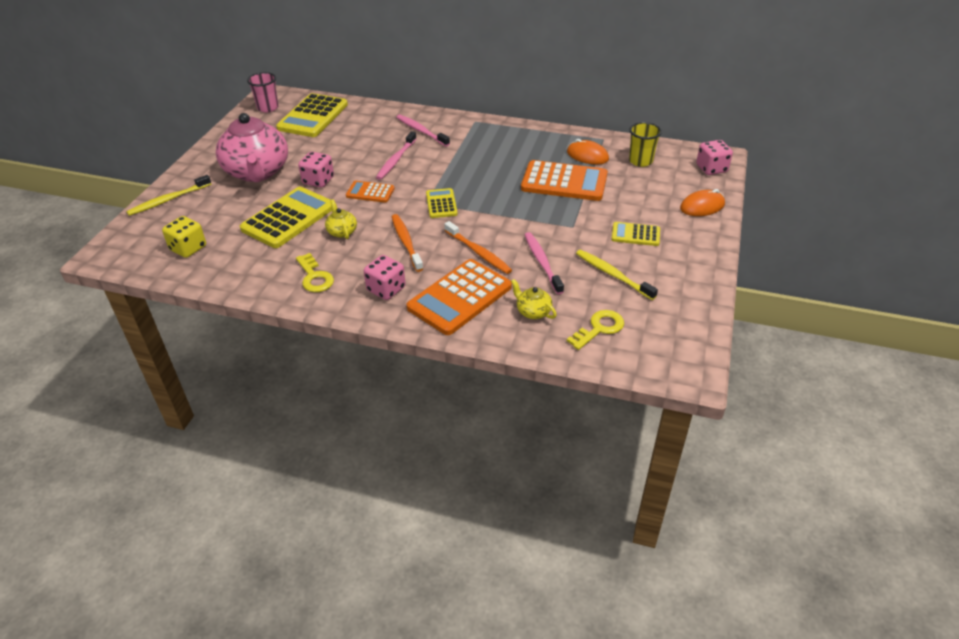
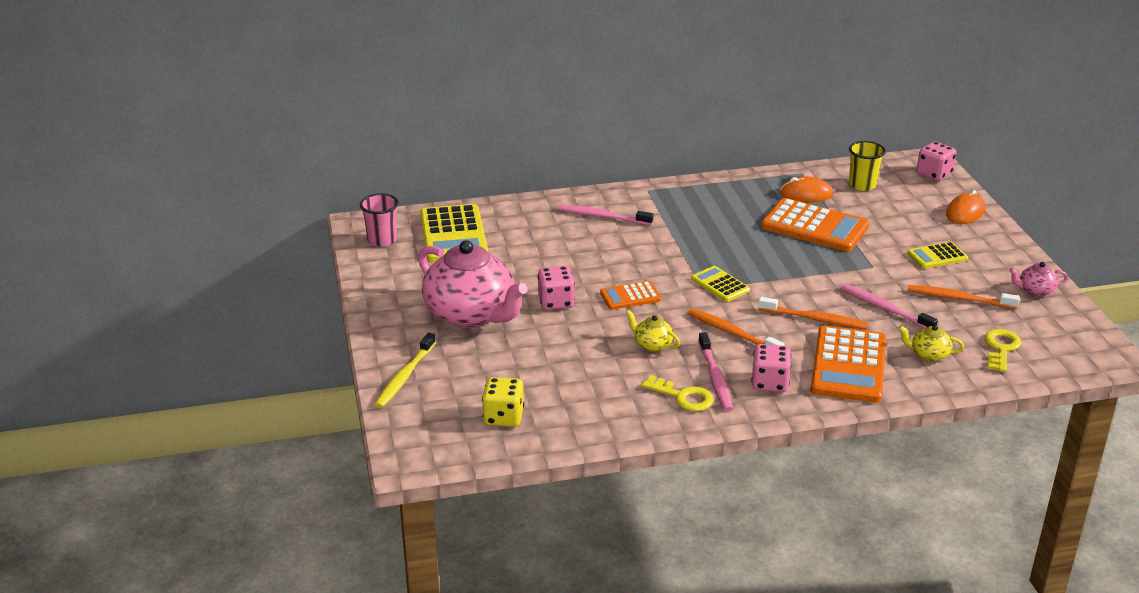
camera: 30 degrees left, 10 degrees down
(289, 218) = (575, 350): yellow calculator -> none
(396, 160) = (614, 255): pink toothbrush -> pink toothbrush (715, 378)
(564, 182) = (814, 226): orange calculator -> orange calculator turned 45 degrees clockwise
(613, 274) = (958, 298): yellow toothbrush -> orange toothbrush
(688, 290) = (1035, 290): none -> pink teapot

